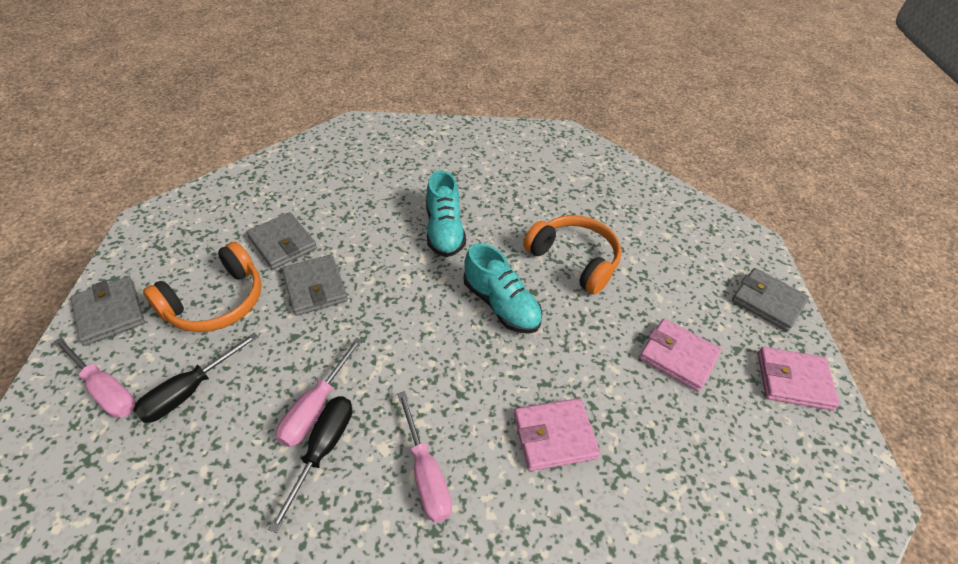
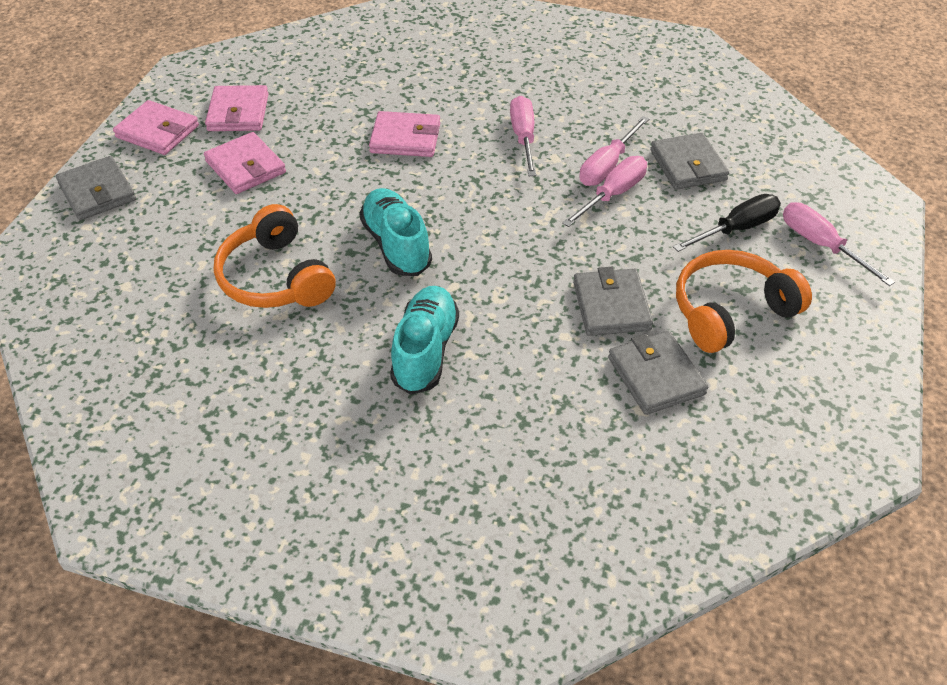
camera: 160 degrees left, 0 degrees up
(110, 313) = (854, 322): grey wallet -> grey wallet (688, 165)
(323, 450) = (607, 166): black screwdriver -> pink screwdriver
(747, 429) = (238, 112): none -> pink wallet

